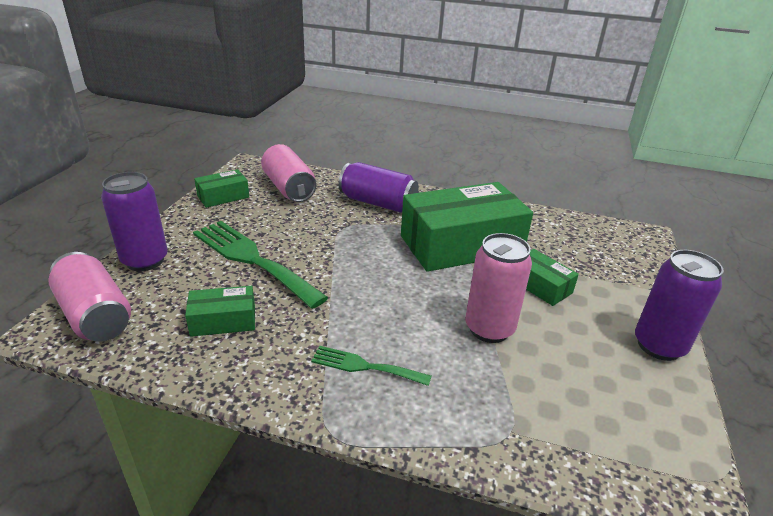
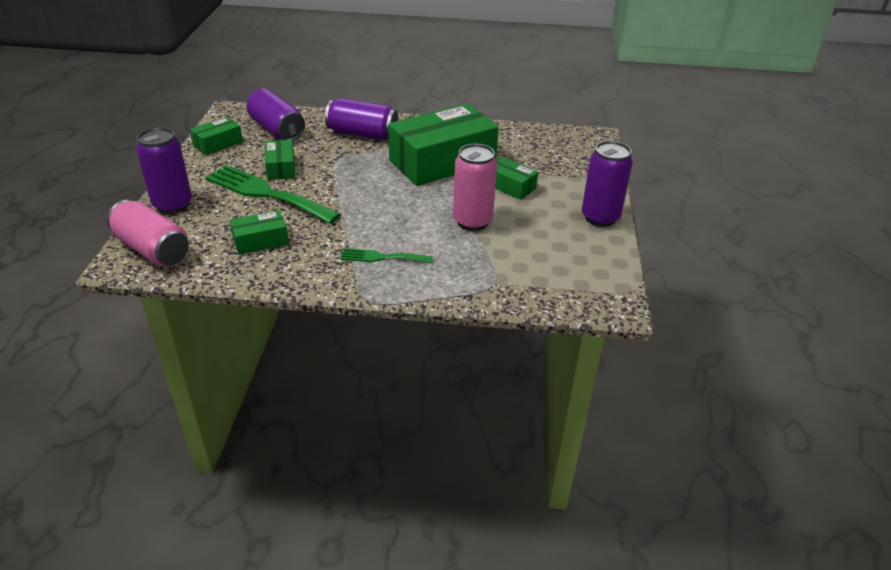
camera: 10 degrees left, 5 degrees up
(279, 231) = (281, 168): none -> green box
(289, 188) = (277, 129): pink can -> purple can

